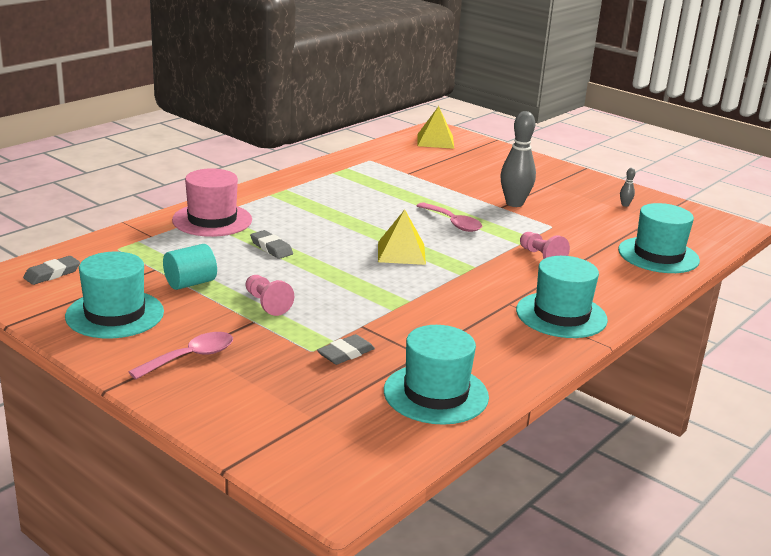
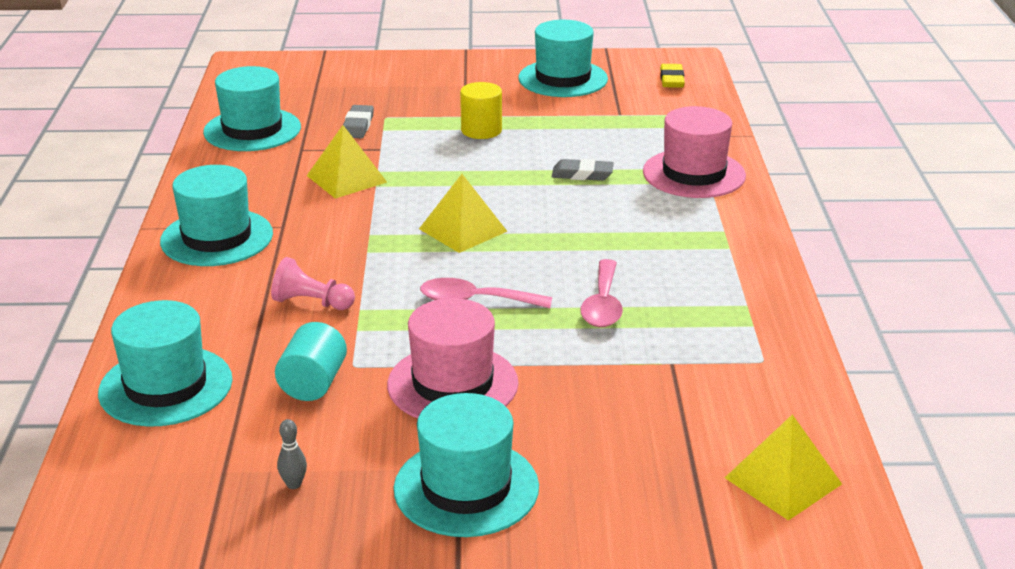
camera: 140 degrees right, 5 degrees up
(52, 274) = (672, 79): grey eraser -> yellow eraser
(190, 283) = (569, 118): turquoise cylinder -> turquoise cylinder (313, 383)
(191, 357) = (455, 80): pink spoon -> pink spoon (603, 305)
(267, 304) = (481, 130): pink pawn -> yellow cylinder
(421, 314) = (346, 179): none -> yellow pyramid
(514, 203) = (452, 384): grey bowling pin -> pink hat
(554, 180) = (466, 488): none -> turquoise hat

